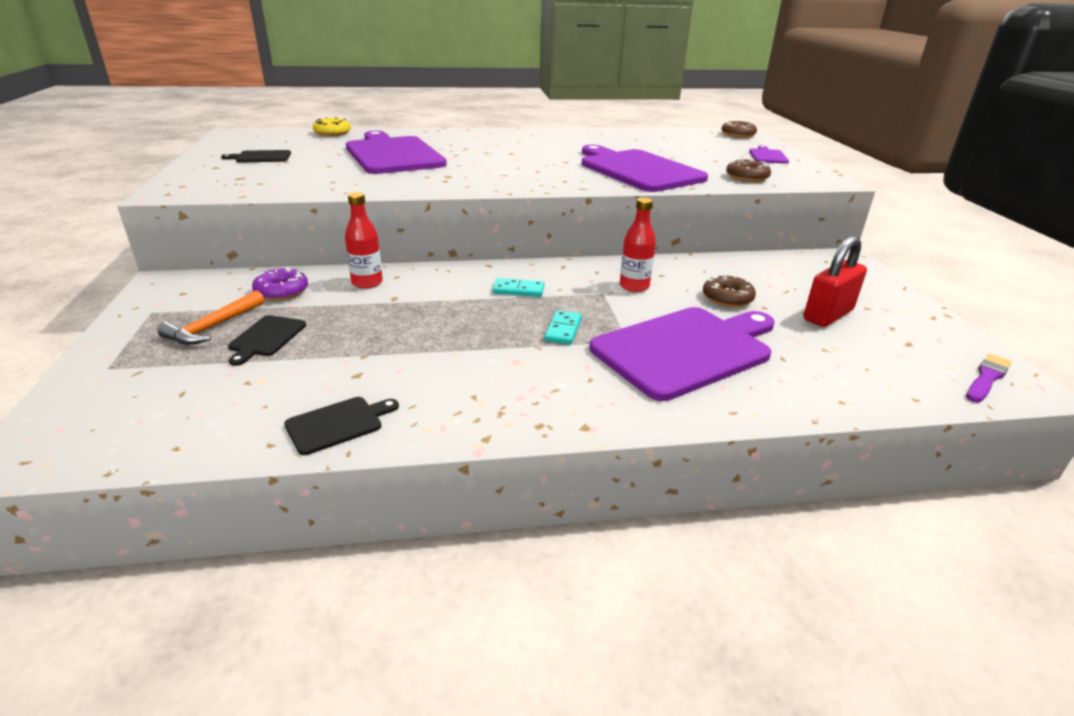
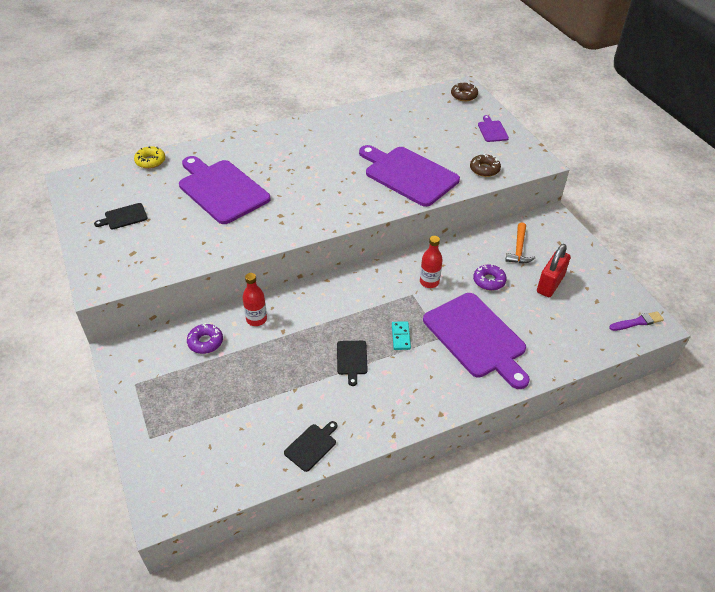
camera: 15 degrees left, 15 degrees up
(213, 327) = (186, 387): orange hammer -> orange hammer (519, 249)
(266, 338) = (226, 389): black cutting board -> black cutting board (351, 359)
(518, 290) = (358, 303): turquoise domino -> none
(686, 350) = (476, 338): purple cutting board -> purple cutting board turned 105 degrees clockwise
(727, 298) = (489, 281): brown donut -> purple donut
(987, 378) = (637, 322): purple brush -> purple brush turned 45 degrees clockwise

